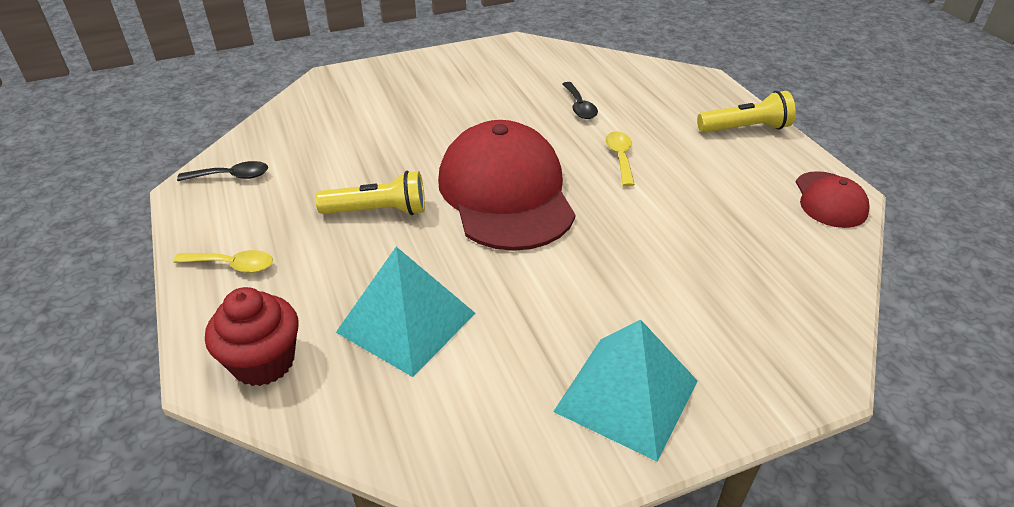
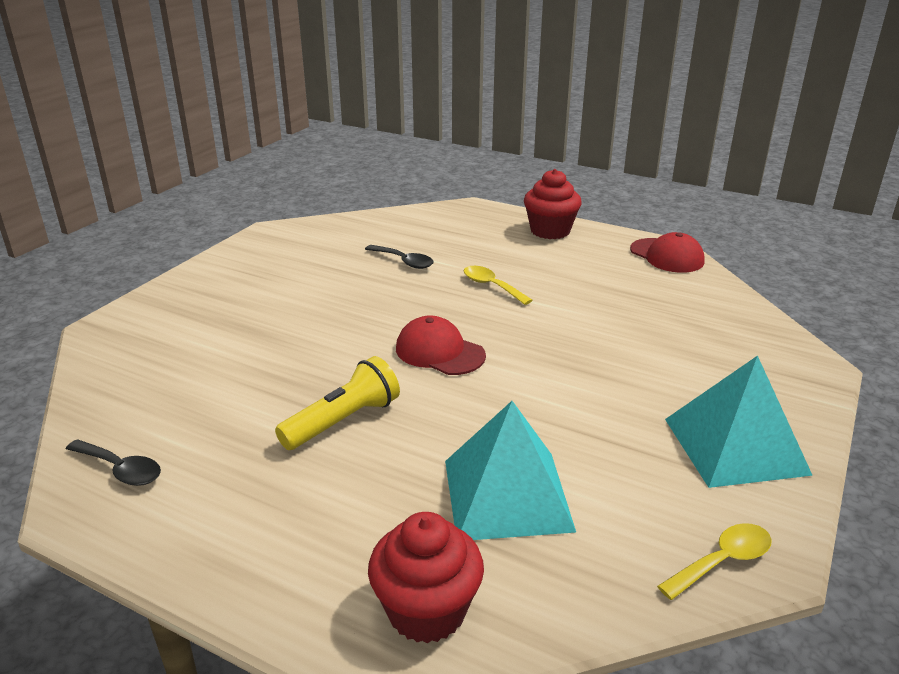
camera: 40 degrees left, 10 degrees down
(231, 176) = (120, 469): black spoon -> black spoon turned 75 degrees clockwise
(233, 265) = (256, 549): yellow spoon -> yellow spoon (722, 561)
(505, 193) = (439, 352): red cap -> red cap, size x0.49
(745, 128) = (550, 231): yellow flashlight -> red cupcake

